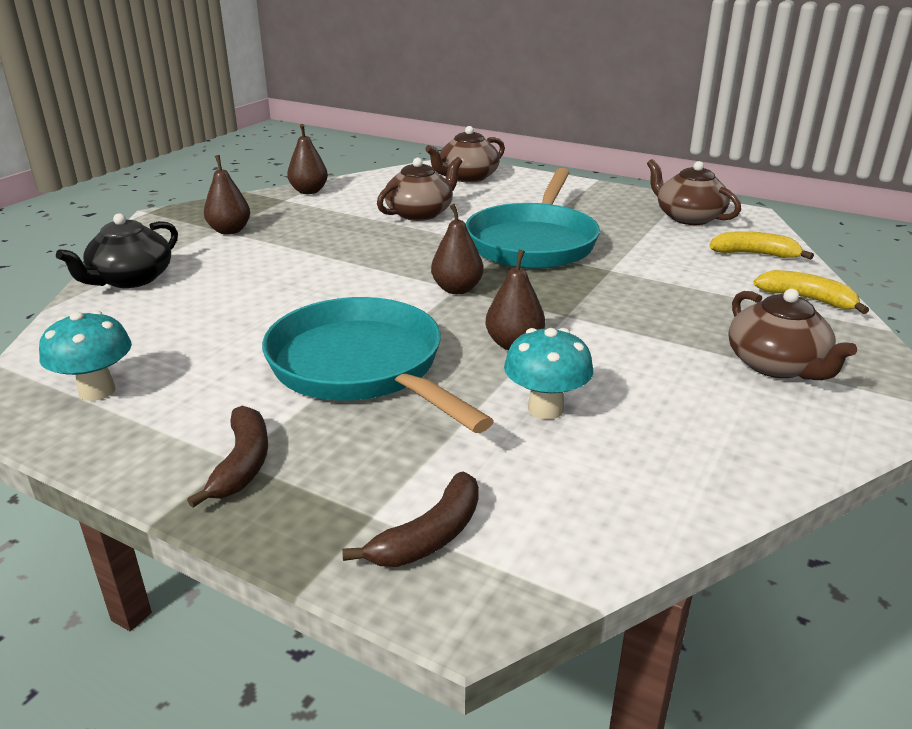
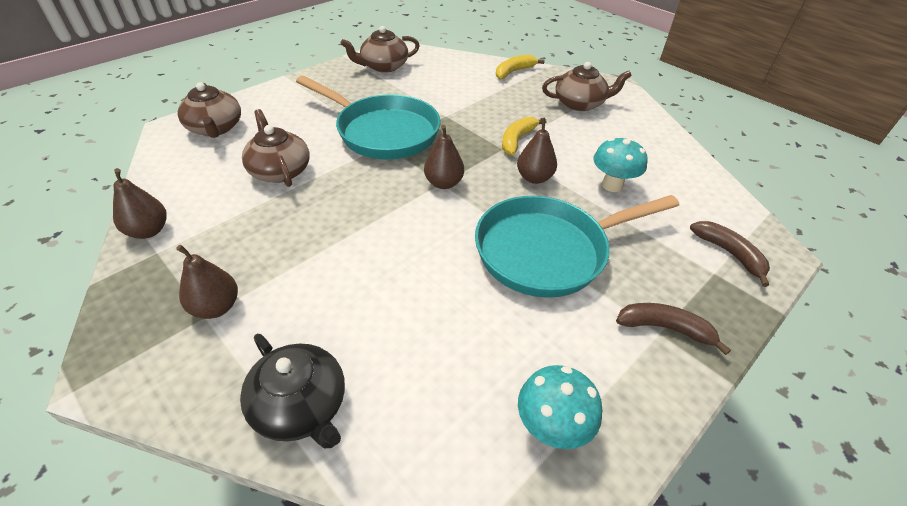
camera: 75 degrees left, 15 degrees up
(755, 254) = (452, 66): yellow banana -> yellow banana (517, 140)

